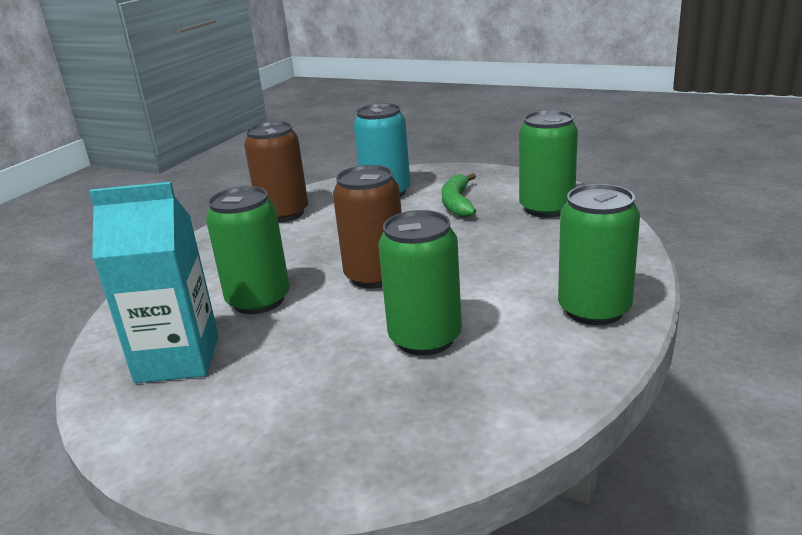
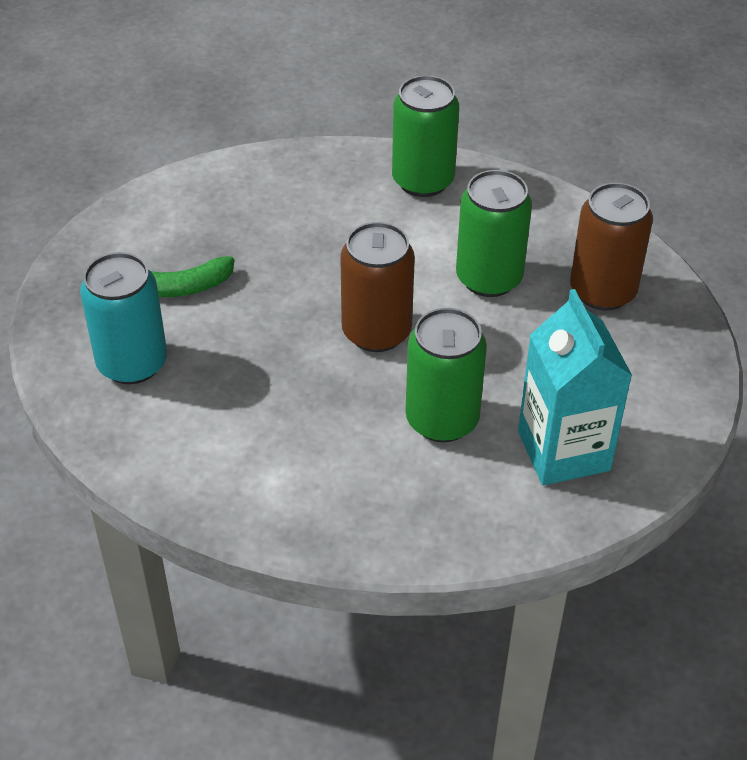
camera: 105 degrees left, 20 degrees up
(283, 214) = (199, 465): brown can -> brown can (602, 291)
(546, 208) = (201, 212): green can -> none

